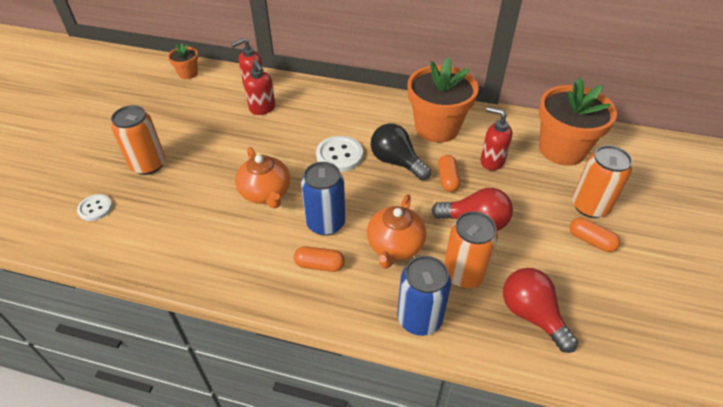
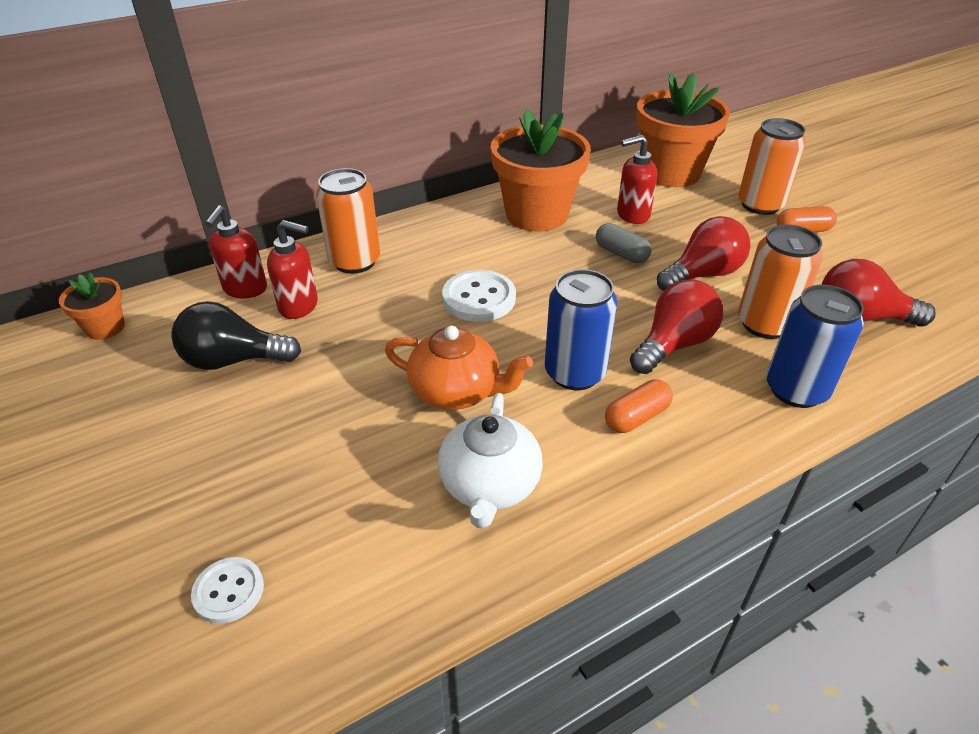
camera: 45 degrees left, 5 degrees down
(148, 165) = (228, 474): orange can -> orange can (355, 261)
(219, 243) = (489, 485): none -> white teapot
(395, 246) = (673, 344): orange teapot -> red light bulb
(396, 162) = (549, 268): black light bulb -> black light bulb (233, 360)
(447, 179) = (621, 254): orange capsule -> grey capsule

